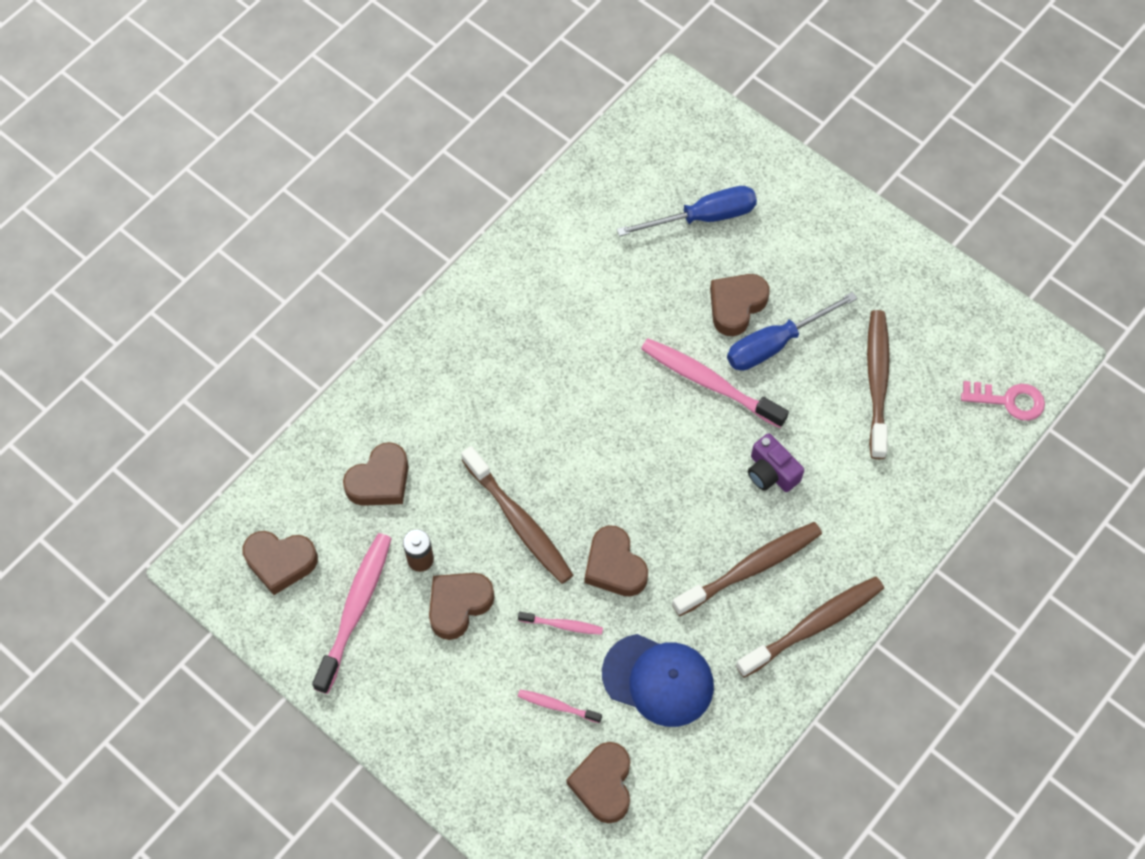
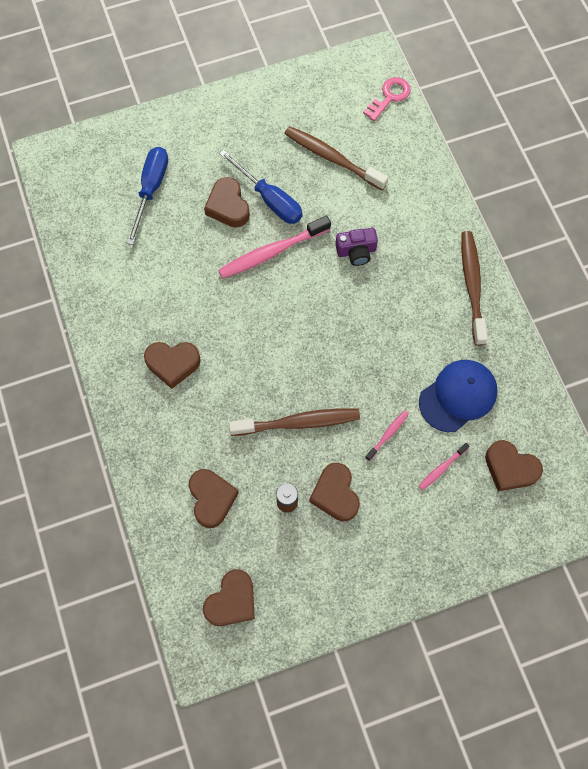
camera: 60 degrees left, 5 degrees up
(356, 609) = (298, 565): pink toothbrush -> none
(614, 566) = (365, 380): brown heart -> brown heart (173, 364)
(751, 568) = (414, 299): brown toothbrush -> none
(775, 343) = (269, 199): blue screwdriver -> blue screwdriver turned 45 degrees counterclockwise

